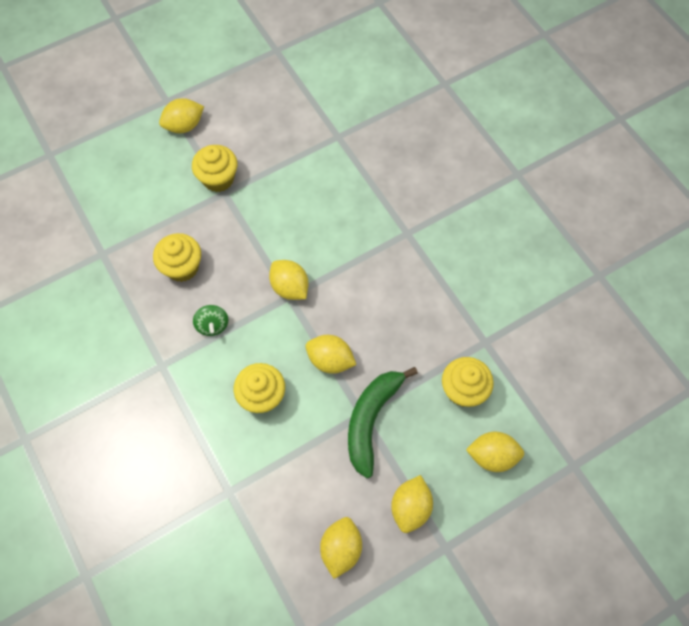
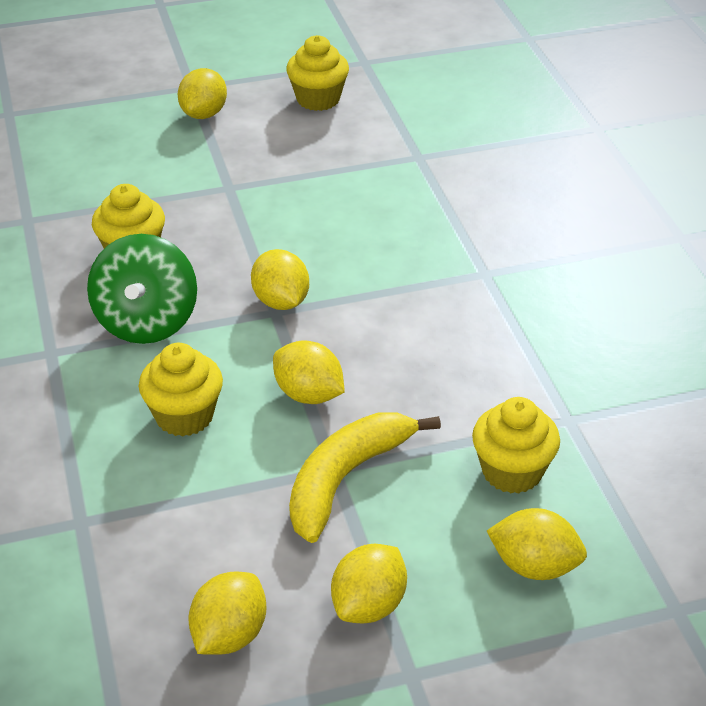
camera: 15 degrees right, 25 degrees down
(184, 126) = (204, 114): yellow lemon -> yellow lemon turned 60 degrees counterclockwise
(212, 325) = (147, 322): green spinning top -> green spinning top, size x1.97
(218, 179) = (227, 172): yellow cupcake -> yellow cupcake (318, 99)
(371, 420) = (345, 479): green banana -> yellow banana

